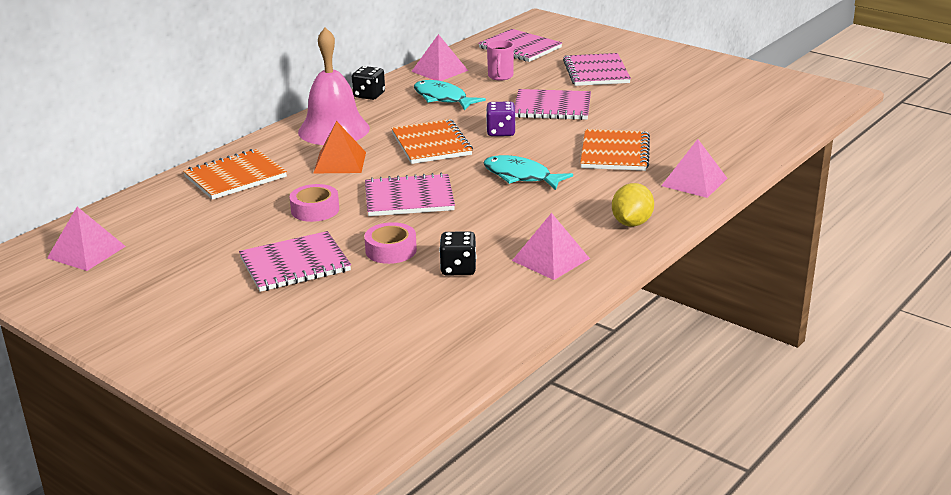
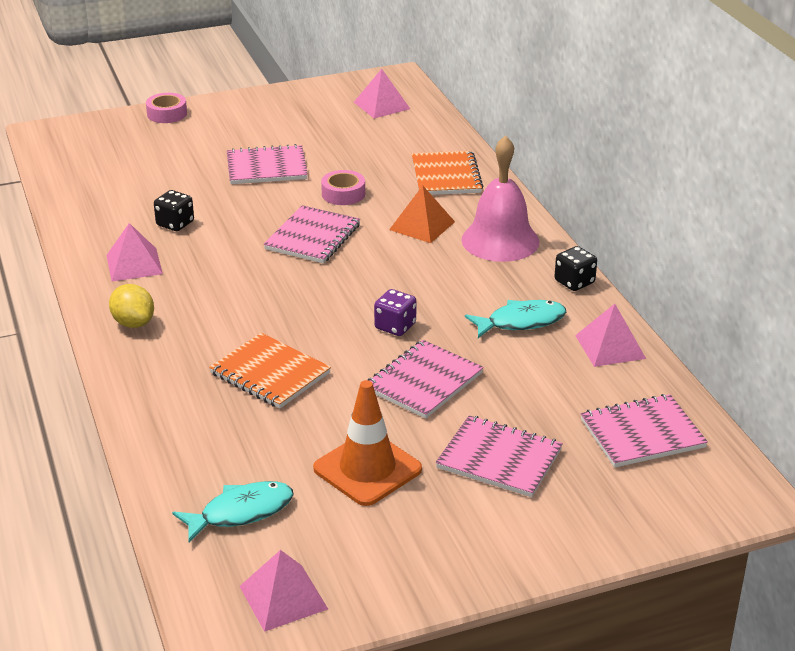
camera: 120 degrees right, 5 degrees up
(295, 264) = (266, 167): pink notebook -> pink notebook turned 75 degrees clockwise
(391, 250) = (238, 206): pink tape -> pink tape (167, 114)
(431, 144) = (410, 279): orange notebook -> none
(500, 76) = (552, 381): pink mug -> none
(520, 176) = (286, 302): turquoise fish -> turquoise fish (241, 512)
(659, 99) = (367, 469): none -> orange traffic cone
(694, 182) = (155, 391): pink pyramid -> pink pyramid (283, 597)

